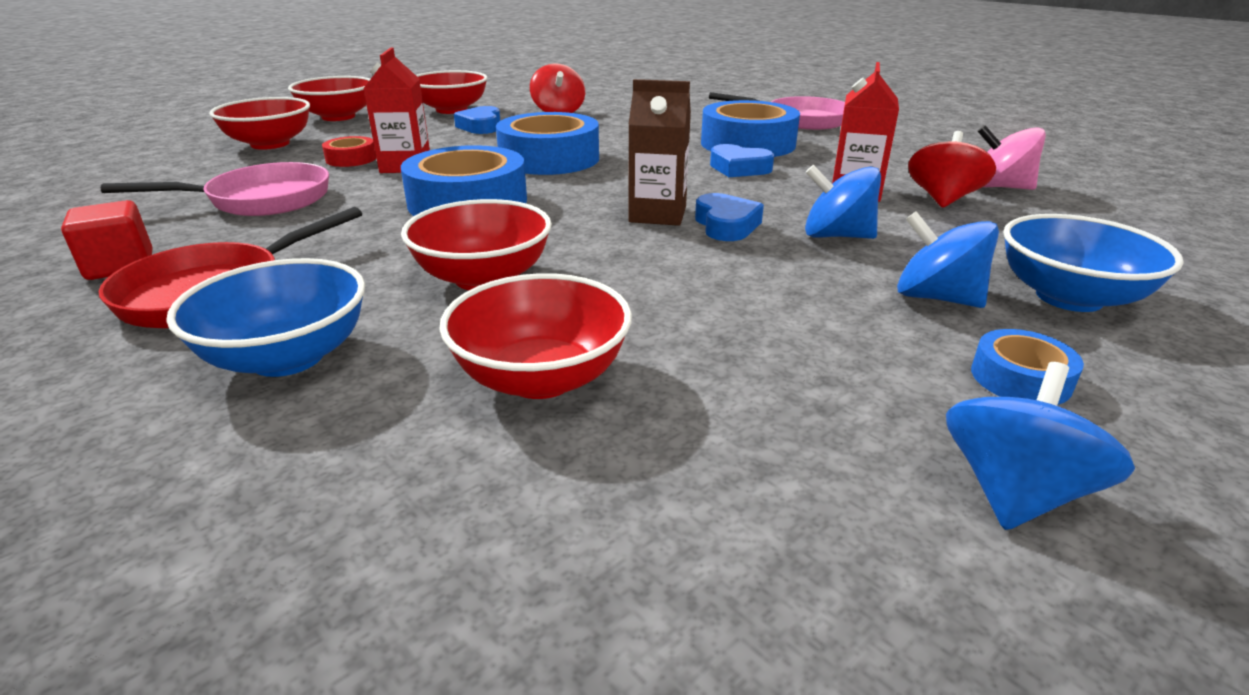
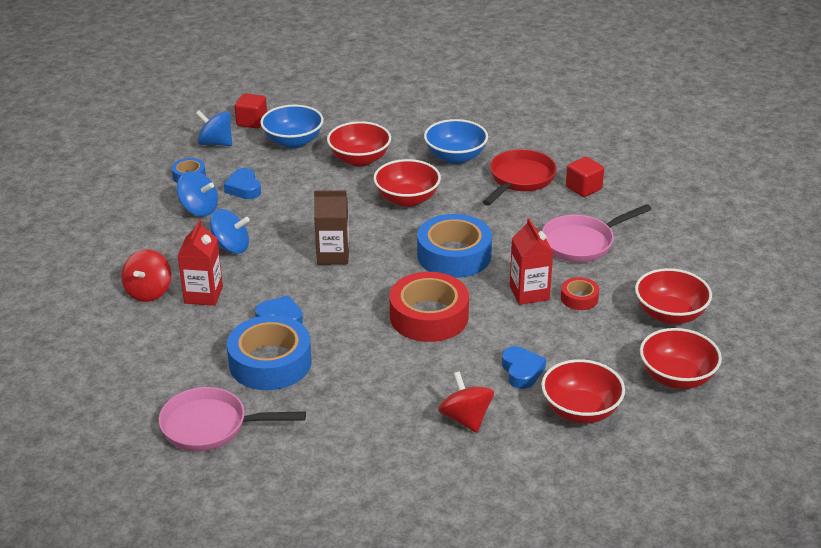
camera: 170 degrees right, 5 degrees up
(549, 158) = (429, 316): blue tape -> red tape
(726, 225) = (292, 250): blue heart -> blue heart (244, 188)
(919, 599) = (252, 122): none -> red cube
(999, 187) = (100, 312): pink spinning top -> none
(1013, 492) = (215, 143): blue spinning top -> blue spinning top turned 90 degrees clockwise
(1068, 297) = (138, 216): blue bowl -> blue bowl (293, 141)

